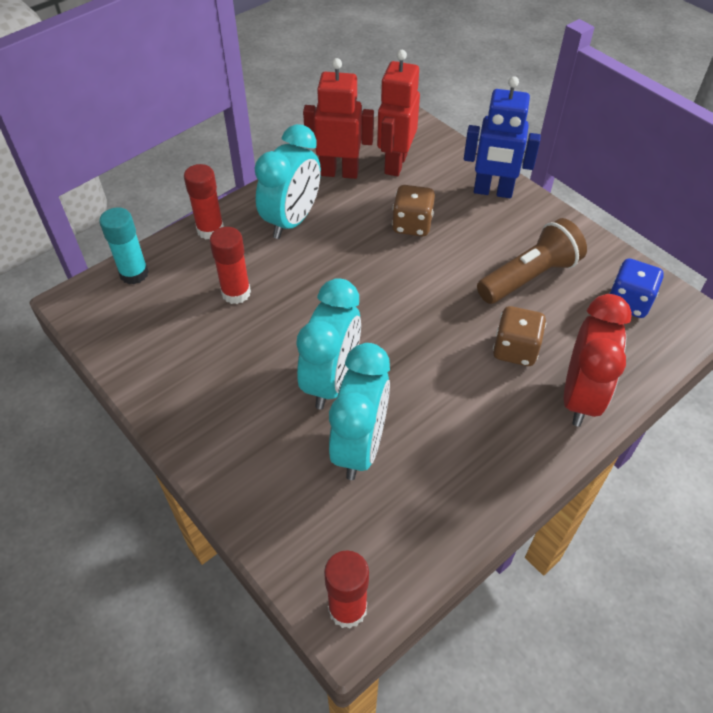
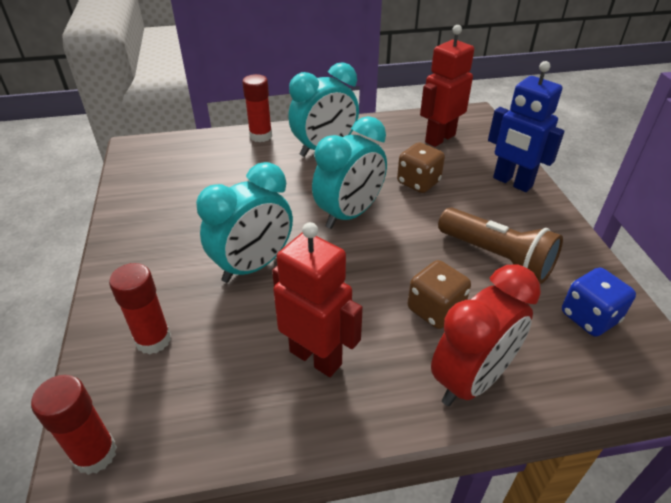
camera: 30 degrees right, 10 degrees down
(134, 274) = (185, 144): turquoise glue stick -> none
(236, 293) = (240, 180): red glue stick -> red glue stick (153, 340)
(339, 172) = (389, 130): red robot -> red robot (316, 357)
(360, 447) = (229, 325): turquoise clock -> turquoise clock (349, 214)
(529, 277) = (496, 257): brown flashlight -> brown flashlight turned 45 degrees clockwise

